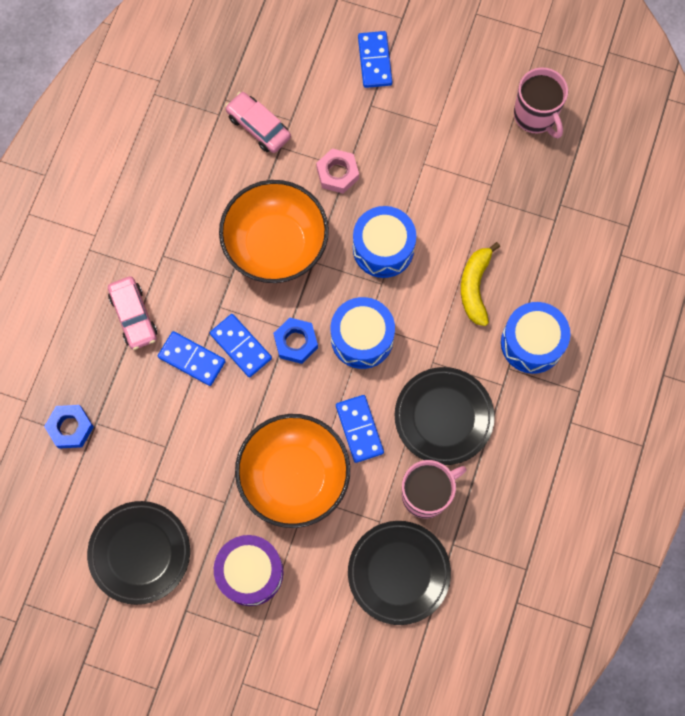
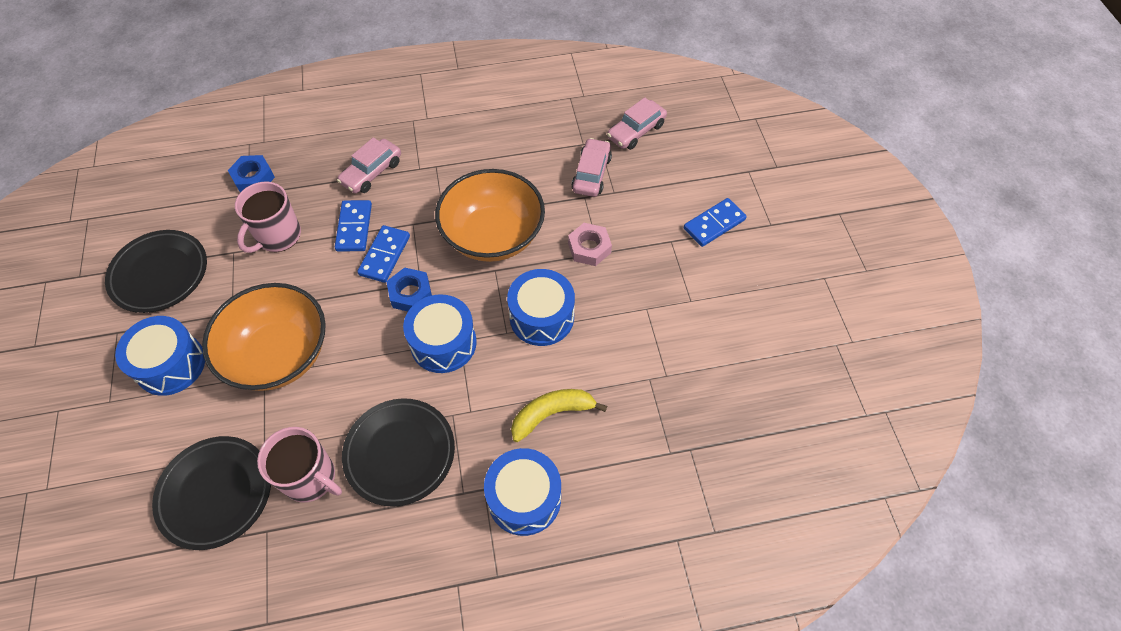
camera: 60 degrees right, 15 degrees down
(233, 61) = (636, 131): none -> pink car
(250, 572) = (171, 364): purple drum -> blue drum
(359, 429) = (351, 385): blue domino -> none
(535, 115) = (765, 379): pink mug -> pink mug (278, 236)

